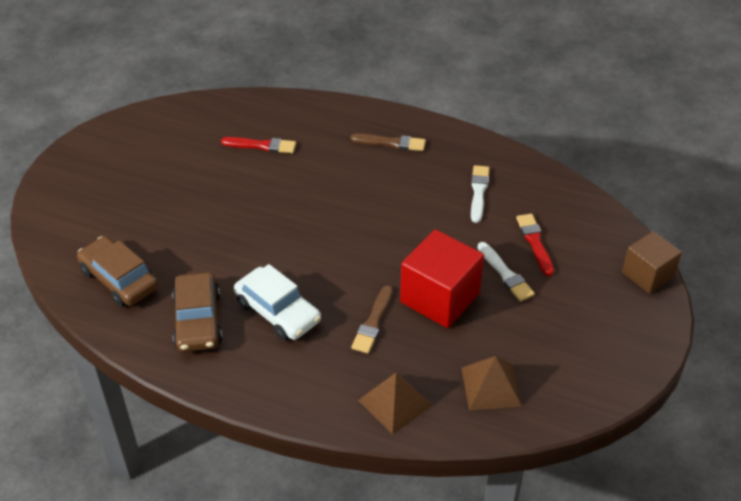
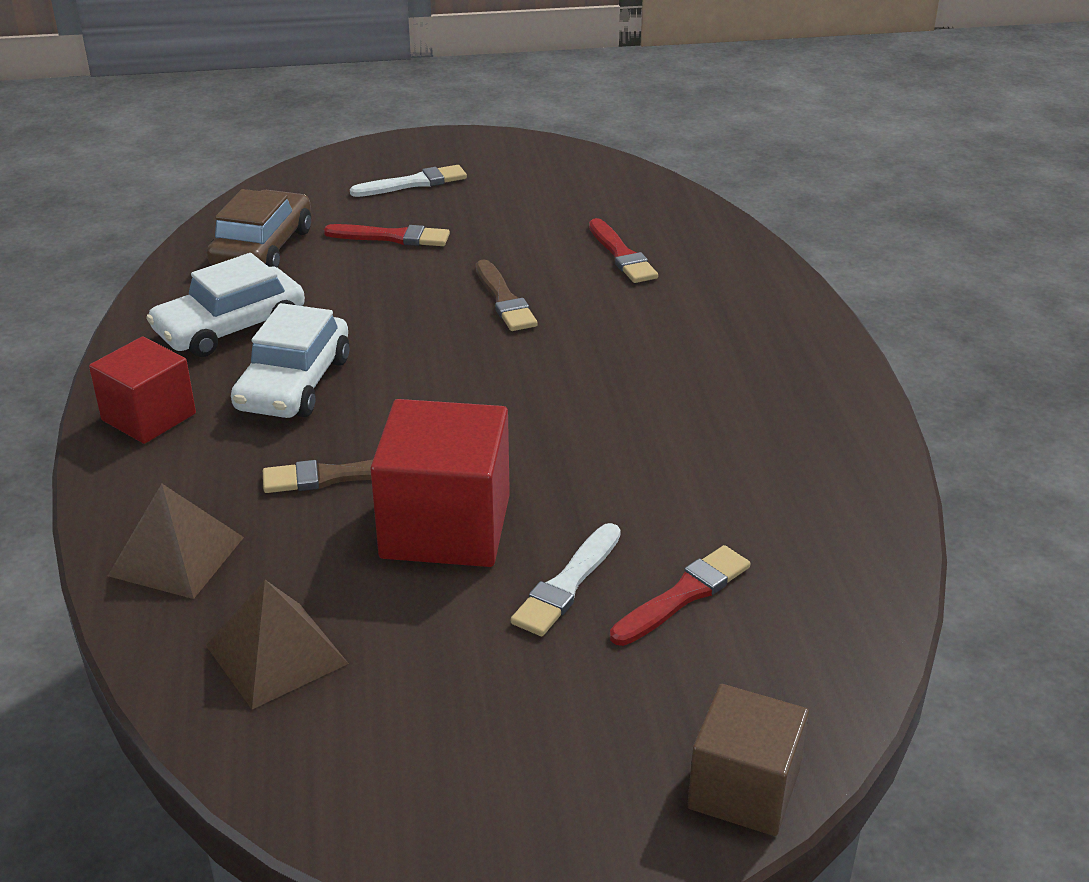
camera: 60 degrees right, 10 degrees down
(160, 221) = (392, 237): none -> red brush
(198, 320) = (230, 327): brown car -> white car
(262, 381) = (149, 417): none -> red cube
(391, 143) = (761, 358): brown brush -> brown brush (504, 300)
(478, 192) = (746, 486): white brush -> white brush (413, 183)

